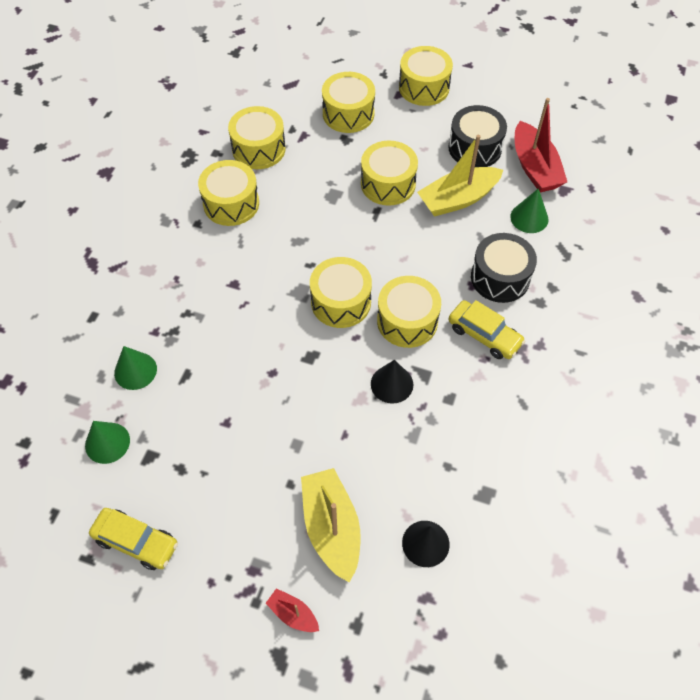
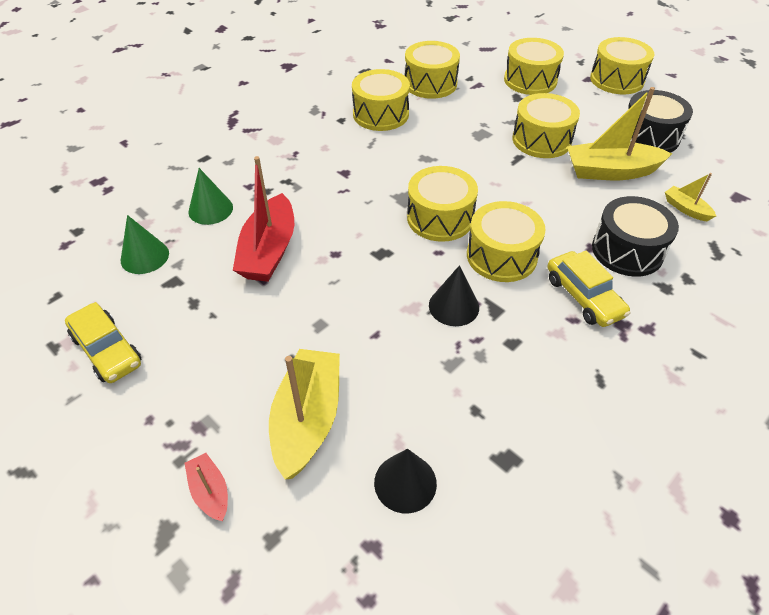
camera: 25 degrees right, 10 degrees down
(529, 218) = (686, 209): green cone -> yellow boat
(534, 167) = (711, 169): red boat -> red boat (269, 251)

